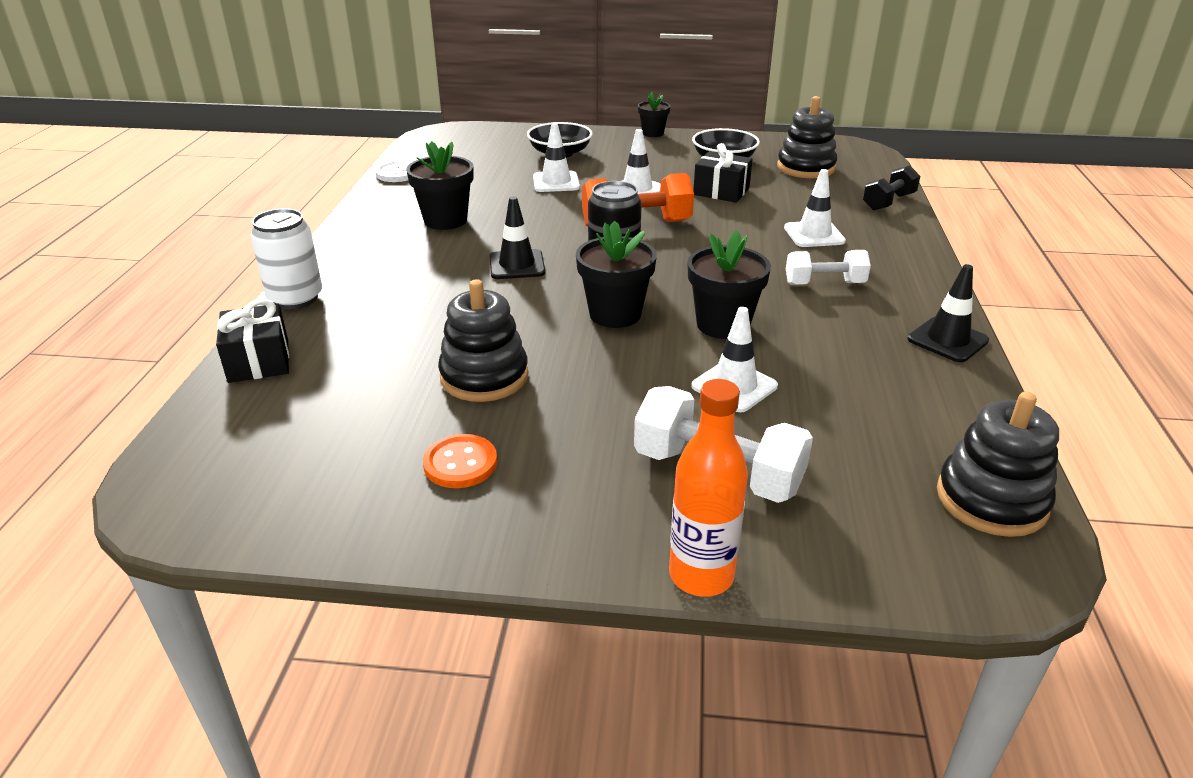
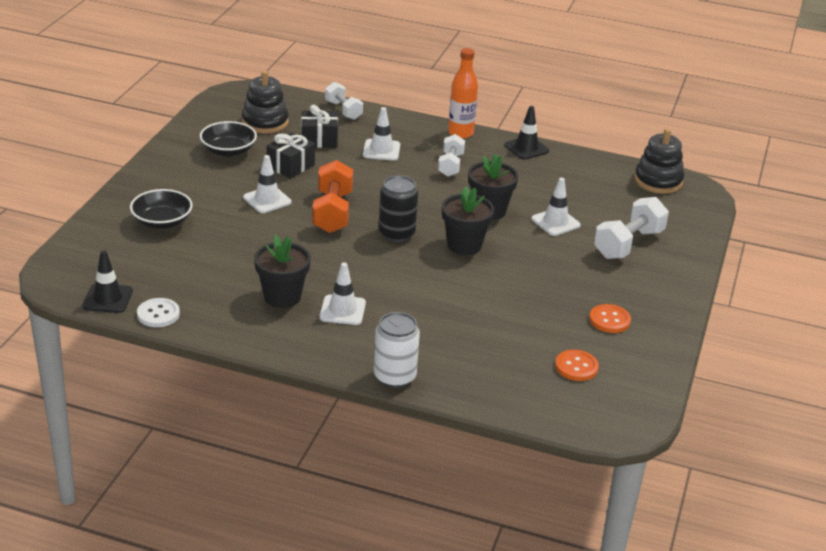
camera: 80 degrees left, 0 degrees up
(258, 361) = (482, 393): black gift -> black gift (319, 139)
(323, 437) = (576, 367): none -> orange button
(484, 377) = (525, 303): black stacking toy -> none
(517, 265) = (379, 273): black traffic cone -> black traffic cone (107, 299)
(556, 182) = (230, 234): white traffic cone -> white traffic cone (342, 310)
(653, 133) = (143, 168): black flower pot -> none
(701, 575) = (698, 264): orange bottle -> orange bottle (460, 133)
(888, 202) = (343, 110): black dumbbell -> white dumbbell

